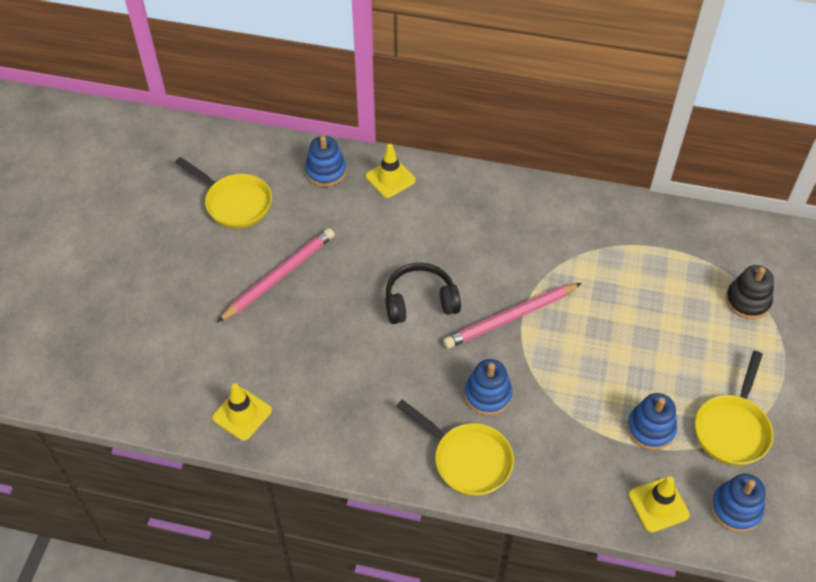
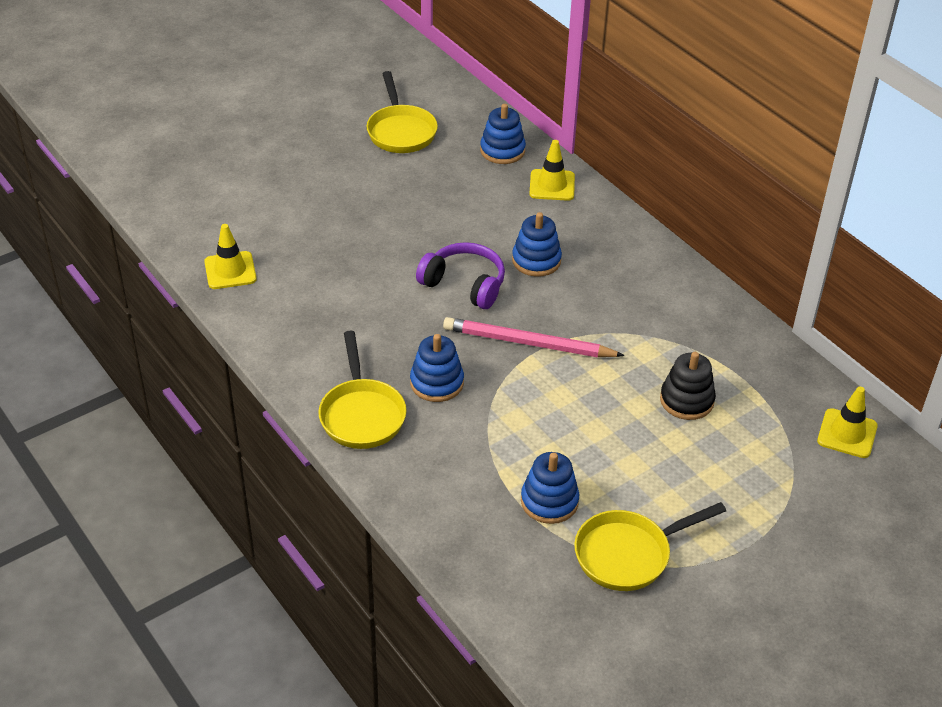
camera: 40 degrees right, 10 degrees down
(279, 276) = (372, 199): pink pencil -> none
(420, 302) = (464, 284): black headphones -> purple headphones
(658, 505) = (482, 558): yellow traffic cone -> yellow traffic cone (847, 433)
(735, 509) = (550, 612): blue stacking toy -> blue stacking toy (536, 260)
(747, 301) = (778, 473): black stacking toy -> black stacking toy (686, 400)

